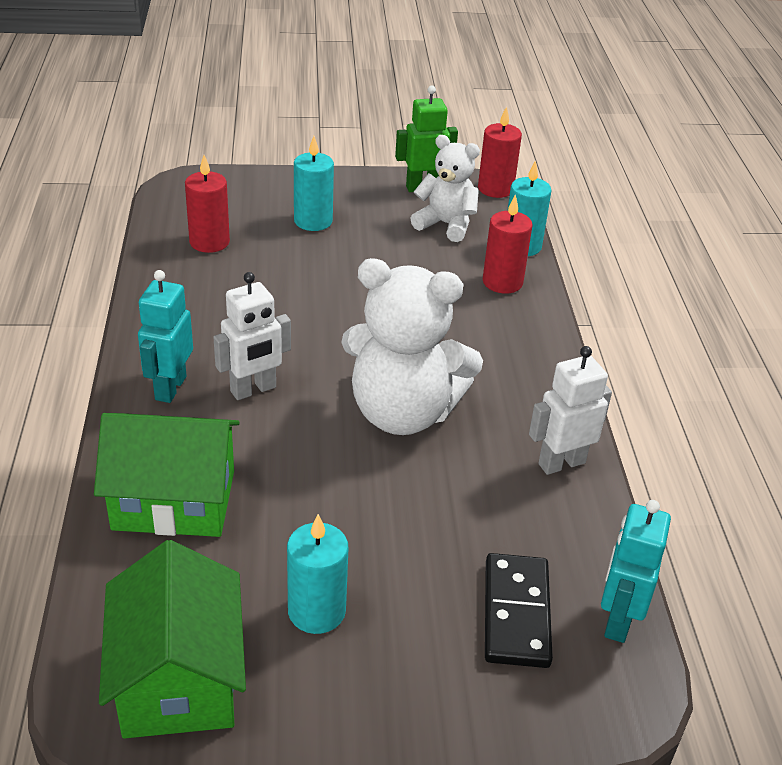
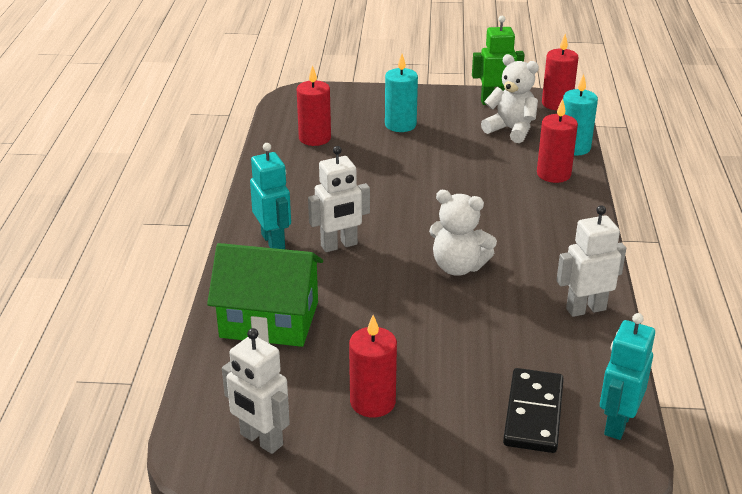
camera: 10 degrees right, 5 degrees down
(170, 388) = (273, 241): turquoise robot -> turquoise robot turned 135 degrees clockwise
(178, 678) = (261, 440): green house -> white robot
(316, 611) = (372, 402): turquoise candle -> red candle
(403, 413) = (458, 267): white teddy bear -> white teddy bear, size x0.60

